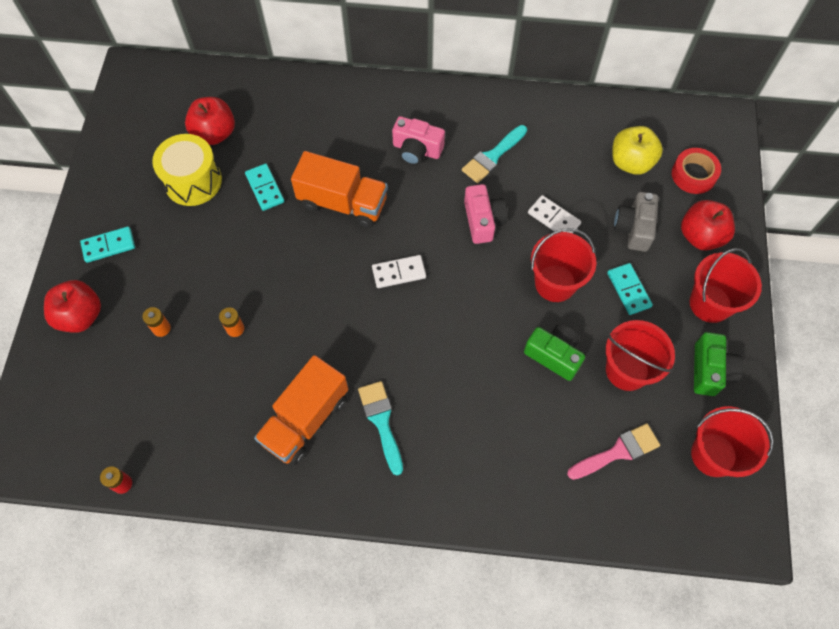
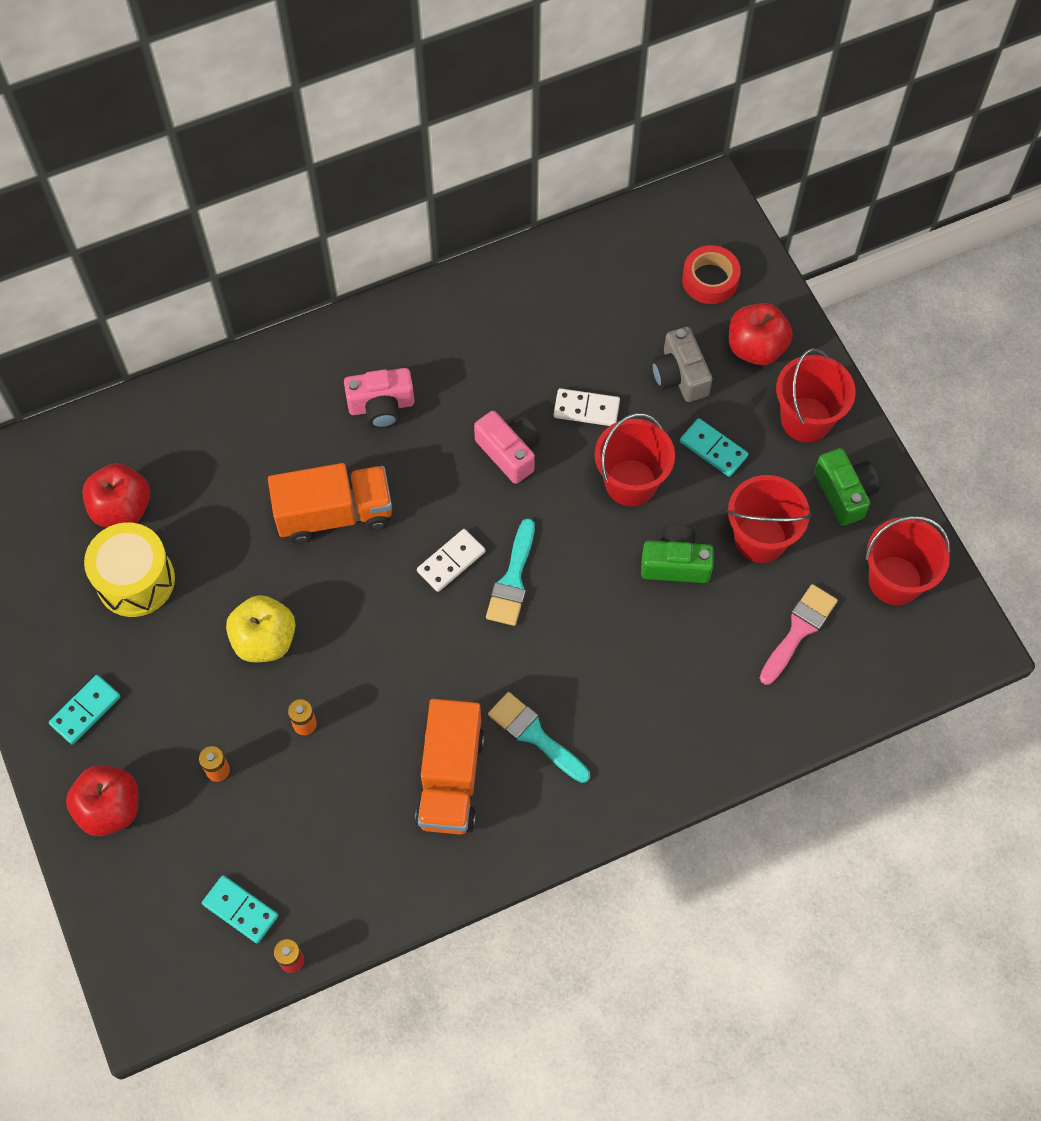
camera: 30 degrees left, 0 degrees up
(265, 188) = (230, 544): turquoise domino -> turquoise domino (240, 910)
(492, 156) = (474, 370): turquoise brush -> turquoise brush (512, 580)
(631, 162) = (634, 299): yellow apple -> yellow apple (265, 640)

